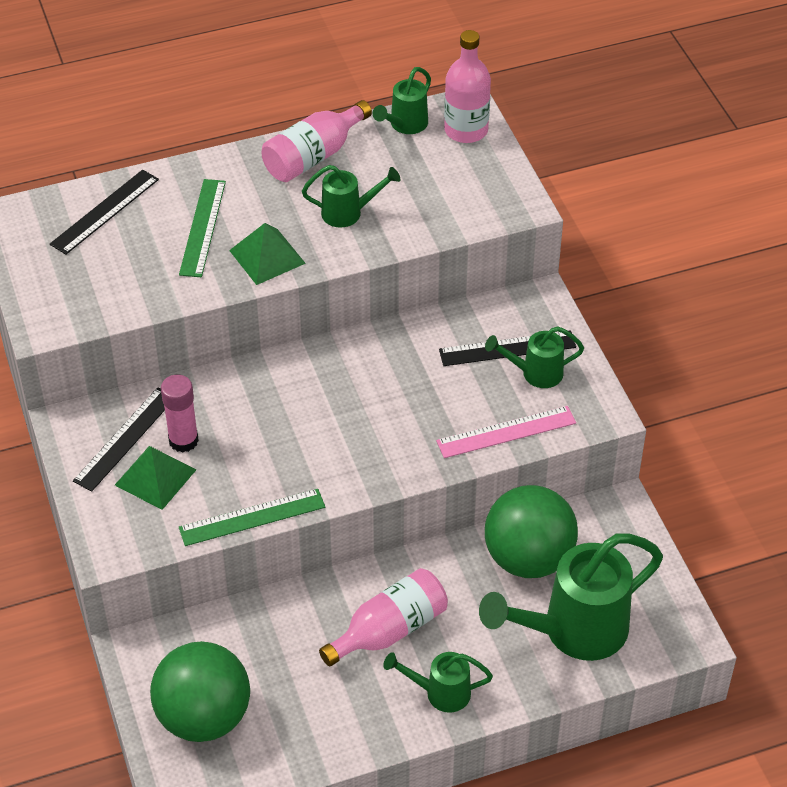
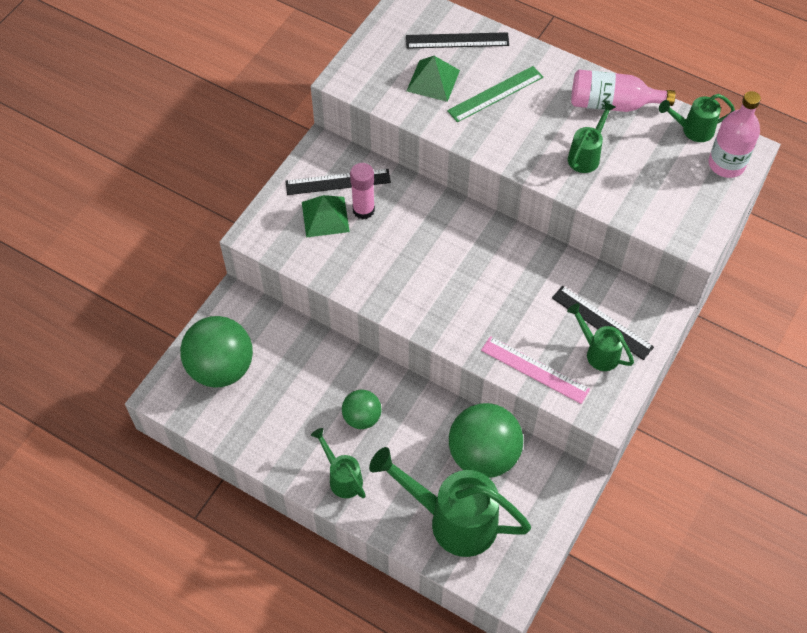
camera: 50 degrees right, 10 degrees up
(252, 517) = (342, 284): green ruler -> none
(267, 257) = (507, 141): green pyramid -> green pyramid (433, 80)
(349, 213) = (586, 155): green watering can -> green watering can turned 105 degrees counterclockwise
(389, 630) = (362, 417): pink bottle -> green ball

